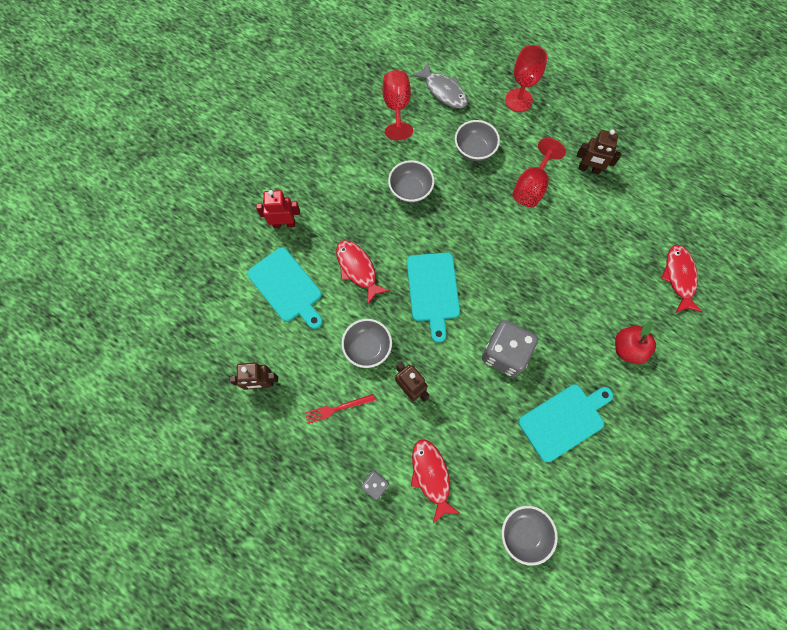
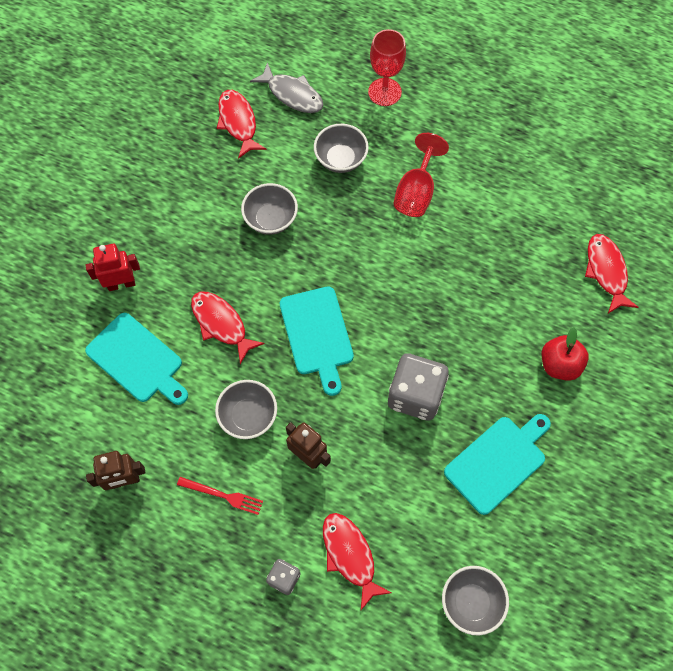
camera: 10 degrees left, 5 degrees down
(337, 408) = (223, 495): red fork -> red fork turned 135 degrees counterclockwise
(396, 107) = (238, 122): red goblet -> red fish
(588, 169) = (481, 161): brown robot -> none

